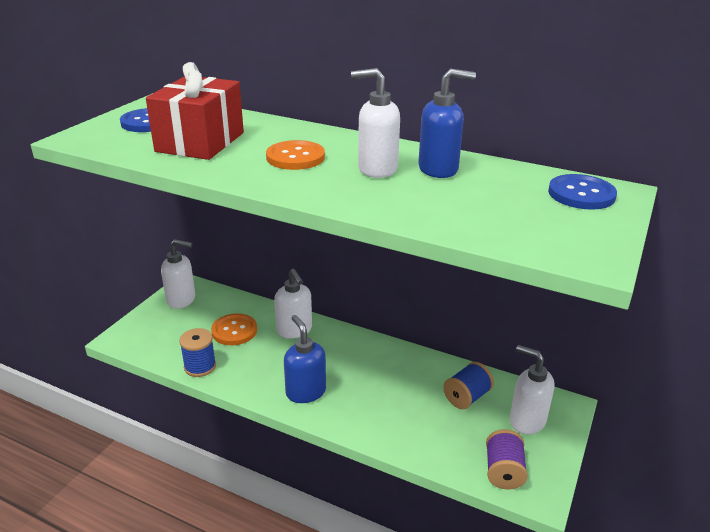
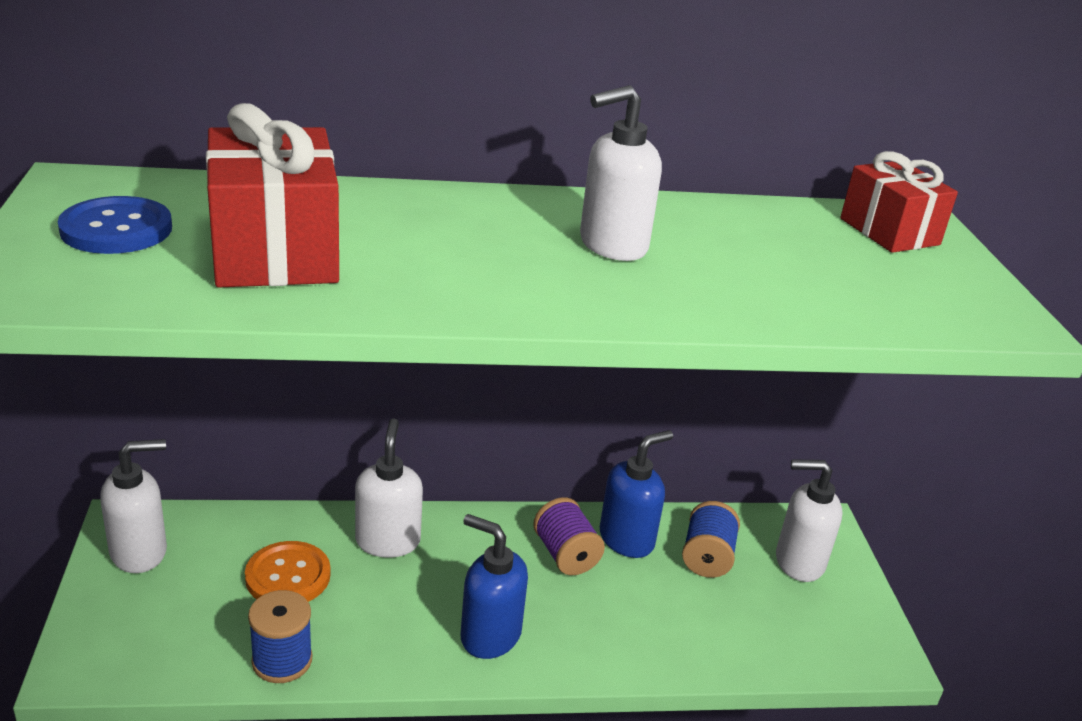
camera: 35 degrees left, 0 degrees up
(294, 330) = (388, 541): white soap dispenser -> white soap dispenser turned 120 degrees counterclockwise
(295, 157) = (471, 249): orange button -> none
(439, 169) = (690, 229): blue soap dispenser -> blue soap dispenser (627, 539)
(503, 471) = (827, 643): purple spool -> purple spool (565, 554)
(581, 194) = (889, 231): blue button -> red gift

